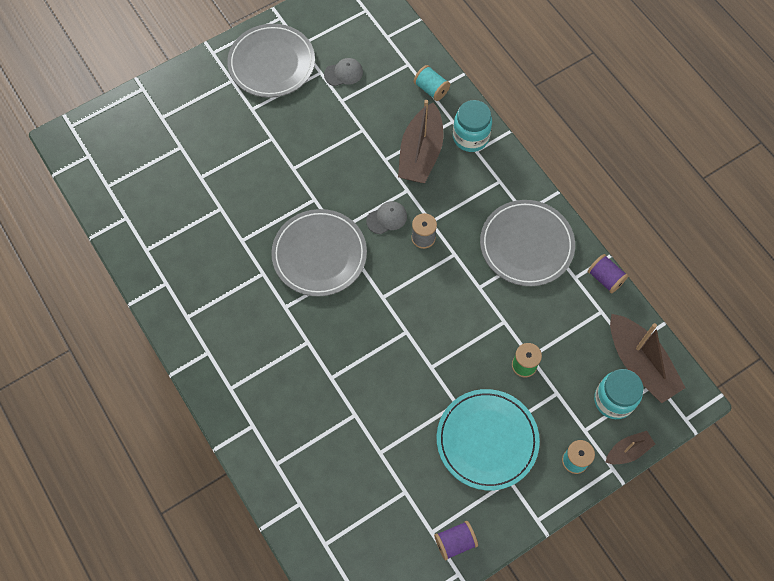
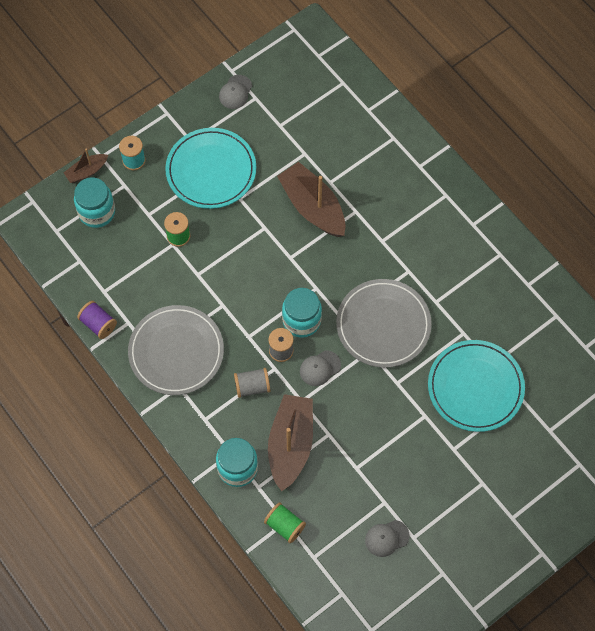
camera: 175 degrees right, 0 degrees up
(241, 189) = (475, 387): none -> turquoise plate
(271, 63) = (471, 544): grey plate -> none
(400, 265) = (301, 320): none -> turquoise jar
(431, 89) = (285, 525): turquoise spool -> green spool
(453, 206) = (252, 386): none -> grey spool
(455, 542) = (235, 92): purple spool -> grey cap
(640, 364) = (70, 246): brown boat -> brown boat (313, 207)

